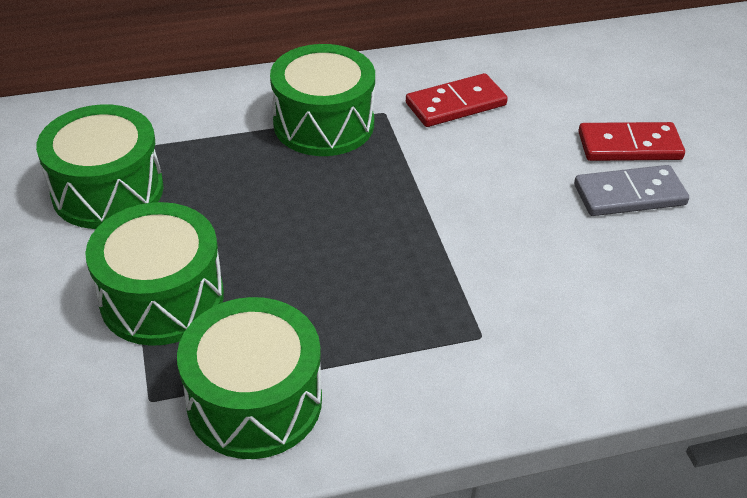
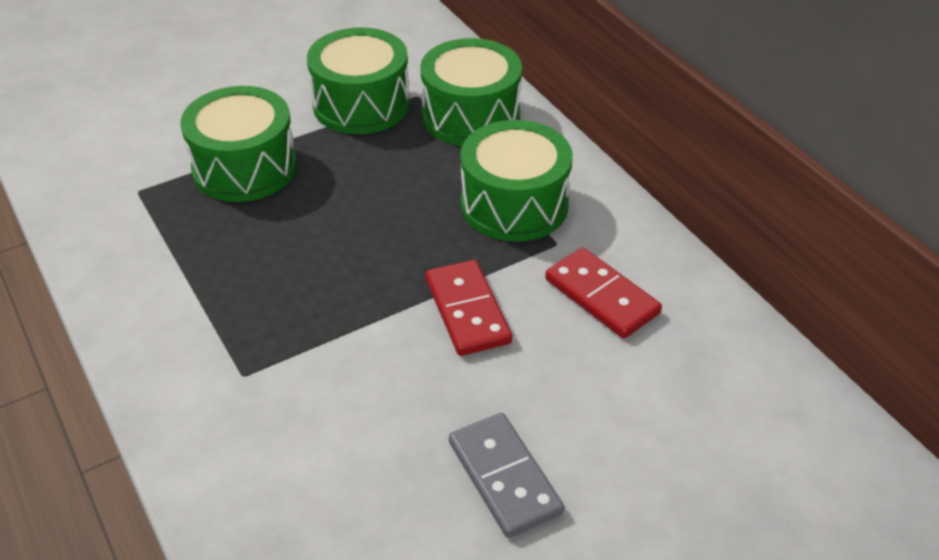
camera: 75 degrees right, 0 degrees up
(254, 401) = (143, 245): green drum -> green drum (471, 116)
(629, 146) = (602, 469): red domino -> red domino (467, 311)

